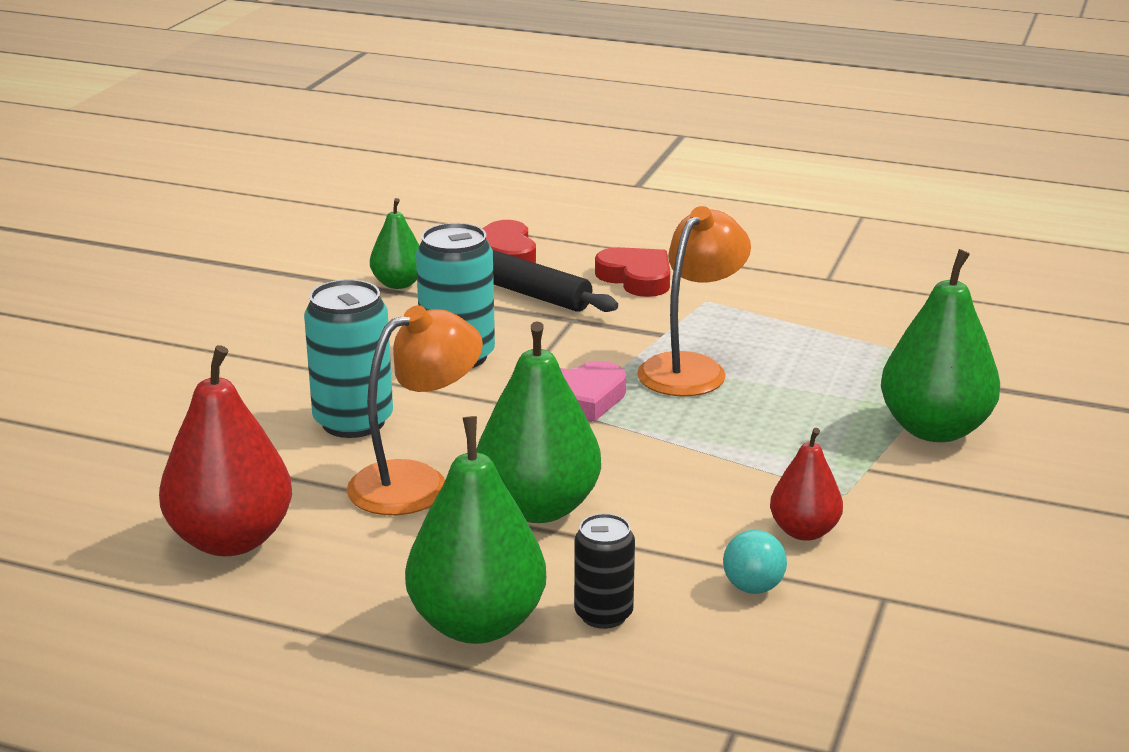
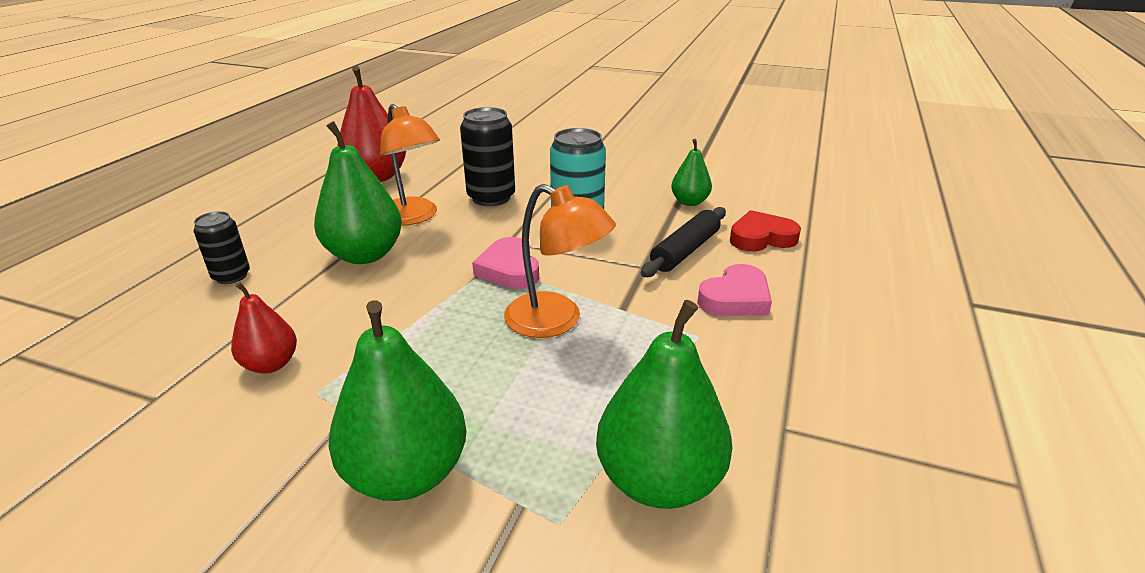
camera: 90 degrees right, 5 degrees up
(353, 422) = (491, 198): turquoise can -> black can
(477, 624) = (253, 238): green pear -> green pear (659, 481)
(636, 278) = (735, 298): red heart -> pink heart
(753, 587) = (216, 334): turquoise ball -> none

